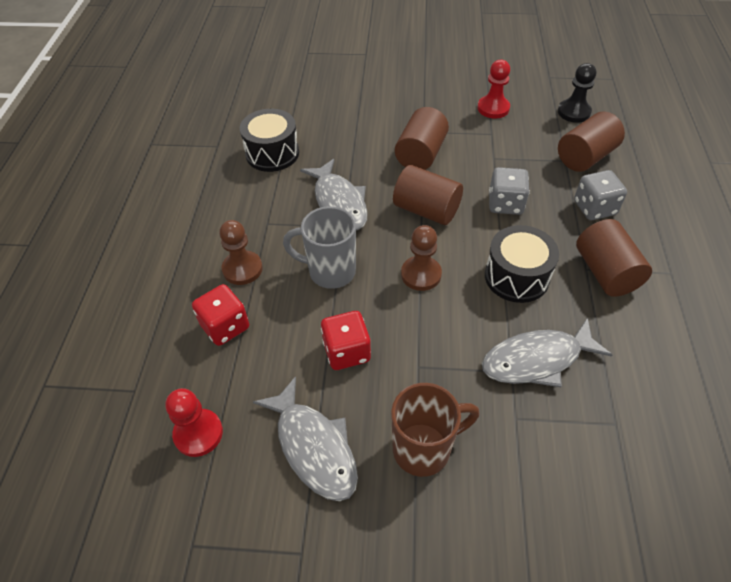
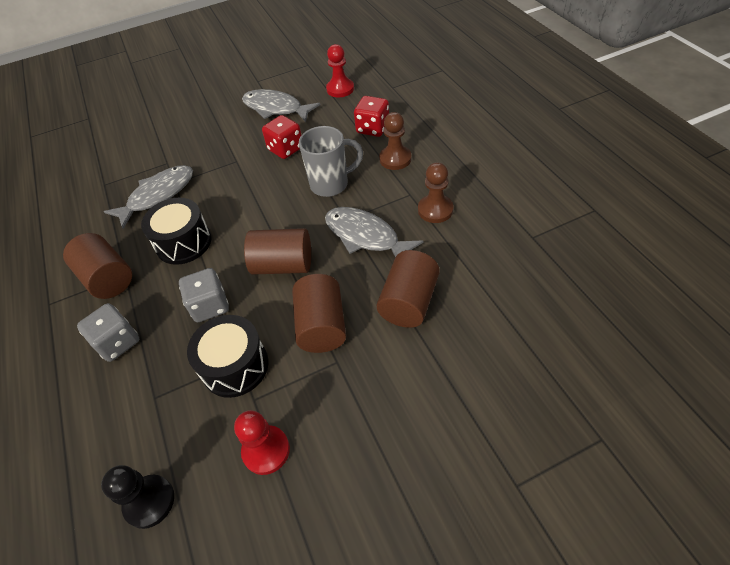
camera: 155 degrees right, 0 degrees up
(272, 153) = (472, 254): black drum -> black drum (235, 366)
(421, 274) = (261, 211): brown pawn -> brown pawn (435, 210)
(423, 449) = (216, 130): brown mug -> none
(585, 157) = (129, 414): brown cylinder -> brown cylinder (408, 302)

